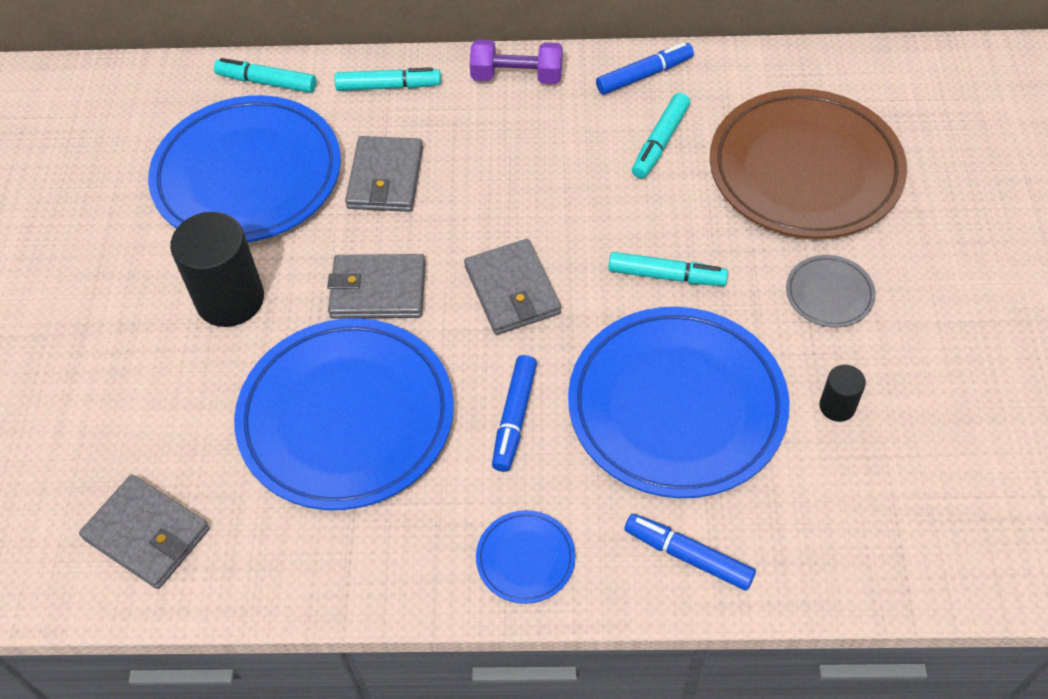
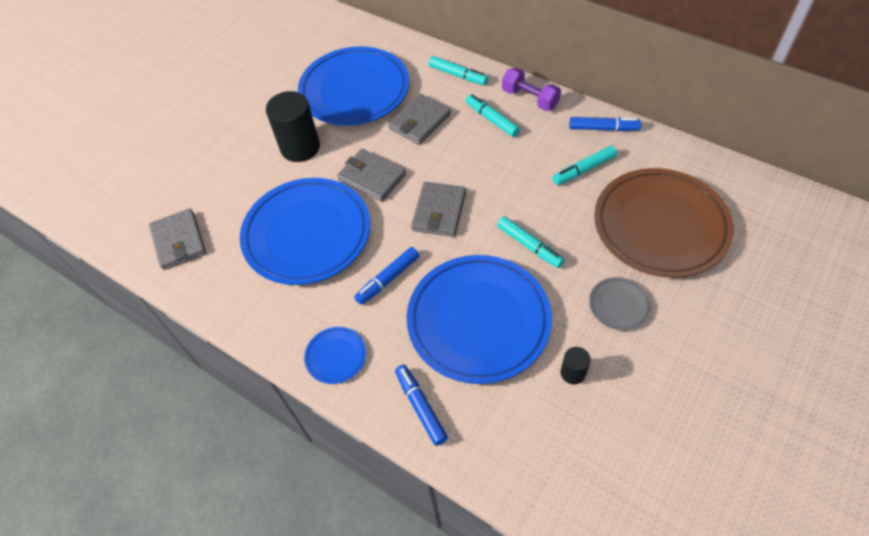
camera: 35 degrees right, 0 degrees up
(267, 82) = (399, 48): turquoise marker -> turquoise marker (492, 119)

